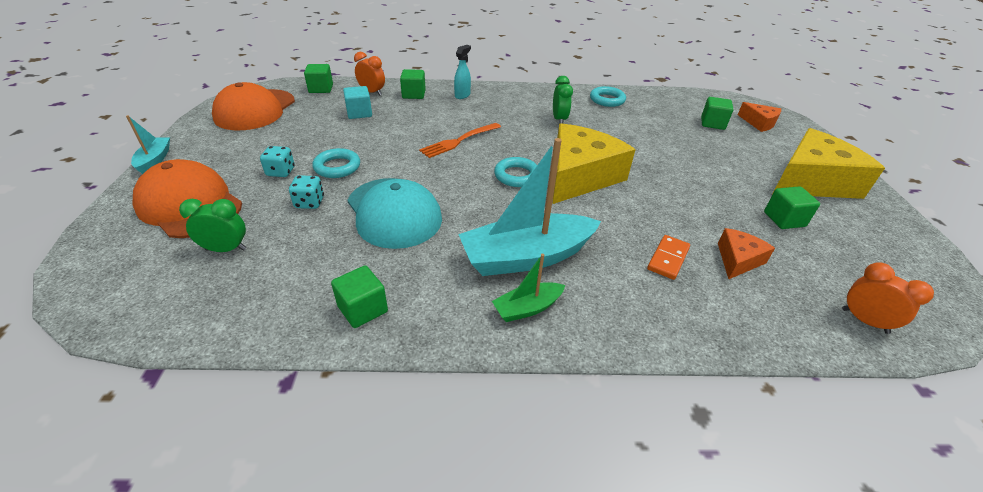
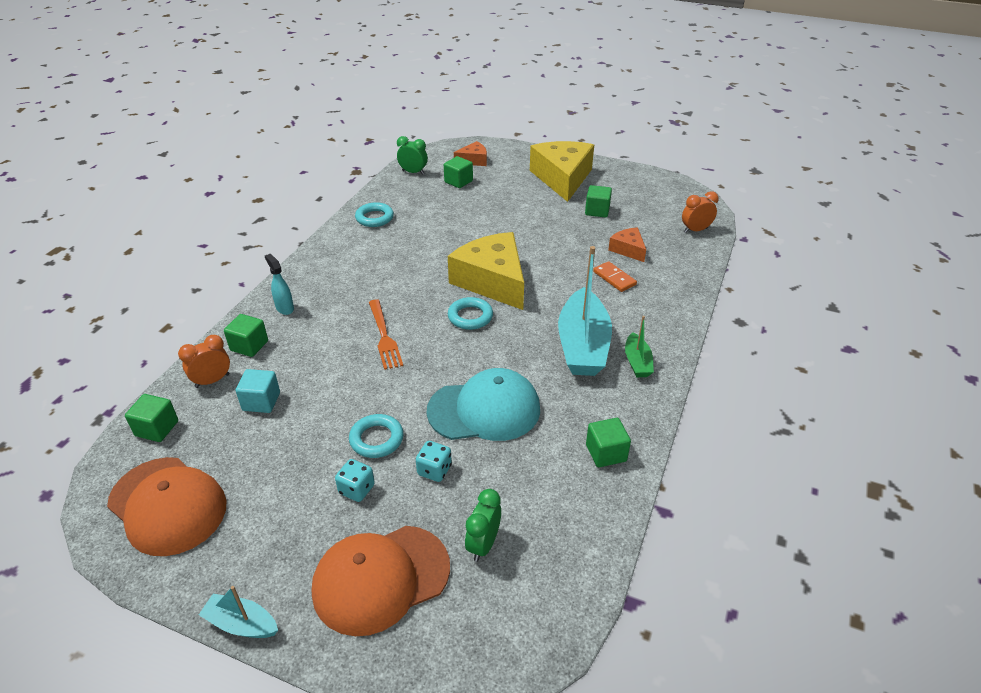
camera: 65 degrees left, 0 degrees up
(559, 119) = (390, 259): green clock -> green clock (413, 172)

